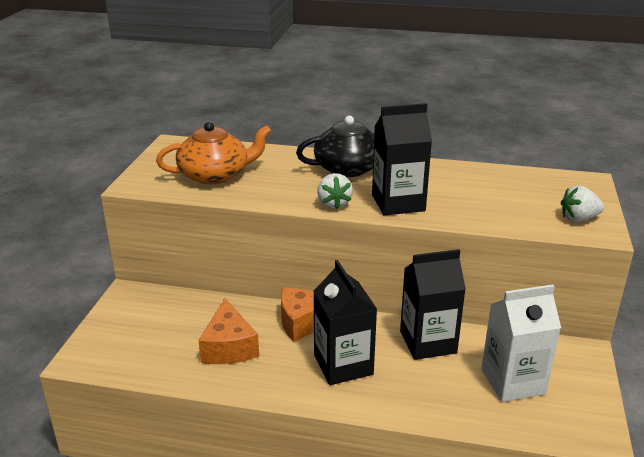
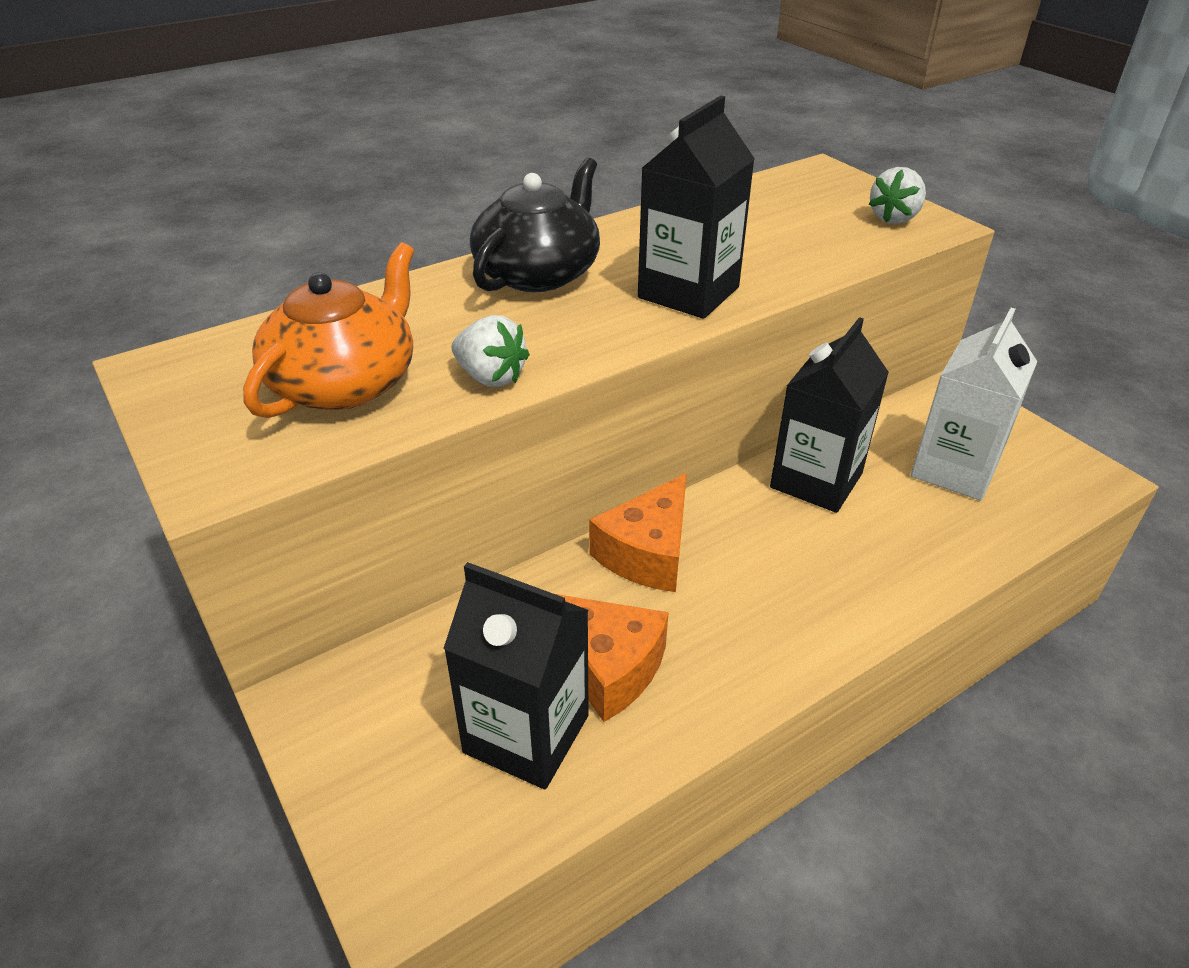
camera: 45 degrees left, 10 degrees up
(334, 204) = (613, 336): white strawberry -> white strawberry (491, 377)
(343, 365) = (778, 578): black carton -> black carton (526, 734)

